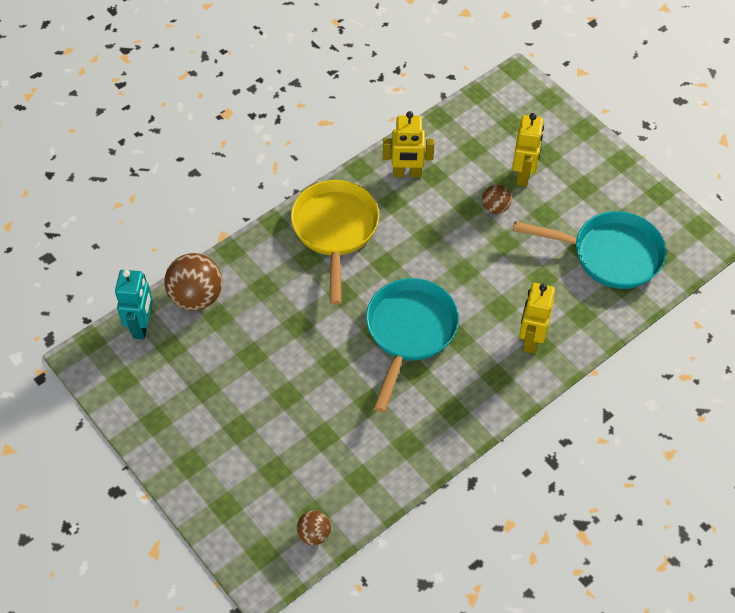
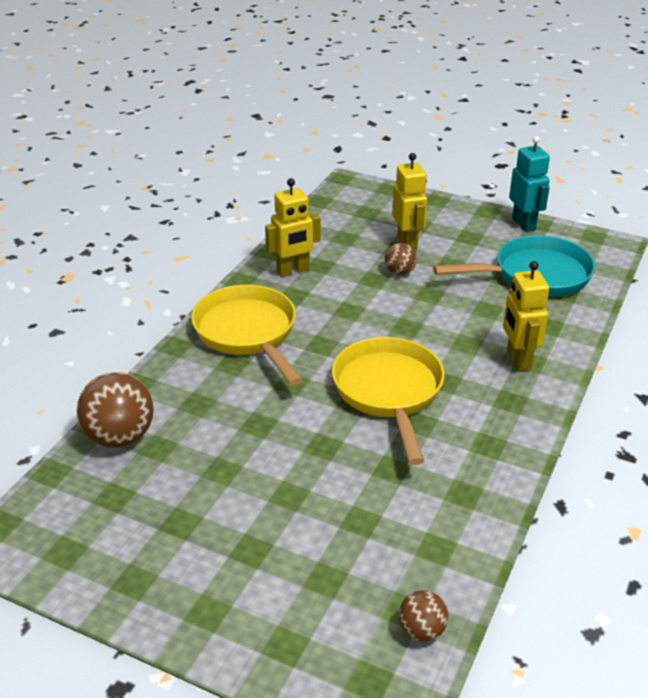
camera: 25 degrees left, 20 degrees down
(142, 326) = (64, 486): turquoise robot -> turquoise robot (524, 224)
(409, 332) = (389, 392): turquoise pan -> yellow pan

